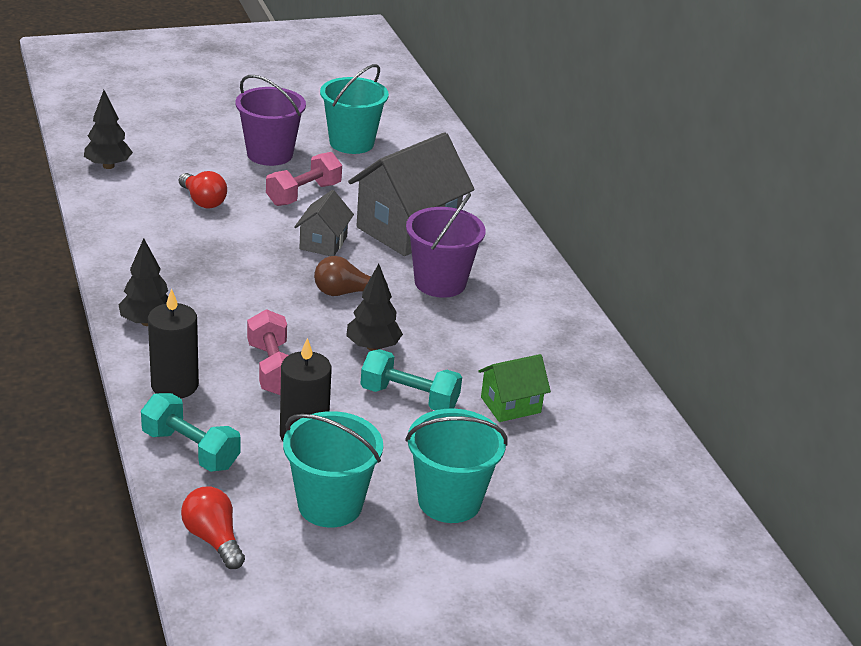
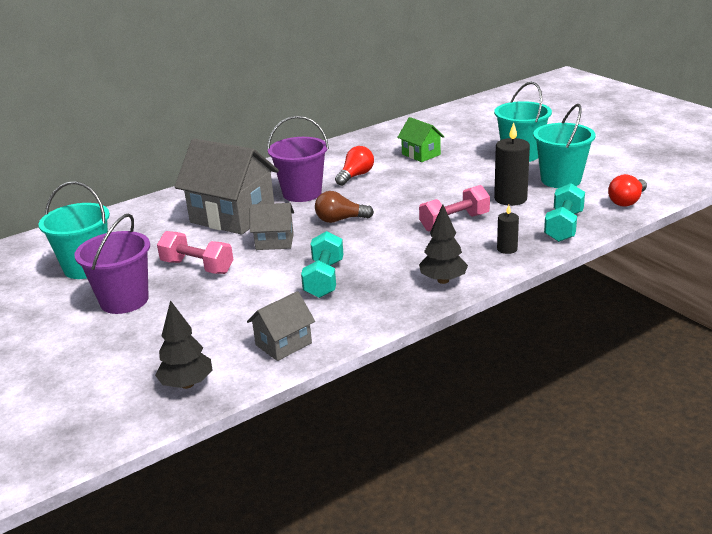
camera: 100 degrees left, 5 degrees down
(122, 214) = (283, 344): none -> grey house
(174, 385) = (507, 249): black candle -> black candle, size x0.56
(203, 201) = (235, 309): red light bulb -> red light bulb (356, 176)
(344, 292) = (340, 220): brown light bulb -> brown light bulb turned 105 degrees clockwise
(373, 346) = (398, 198): black tree -> none
(409, 398) = (442, 179): turquoise dumbbell -> turquoise dumbbell (324, 279)

